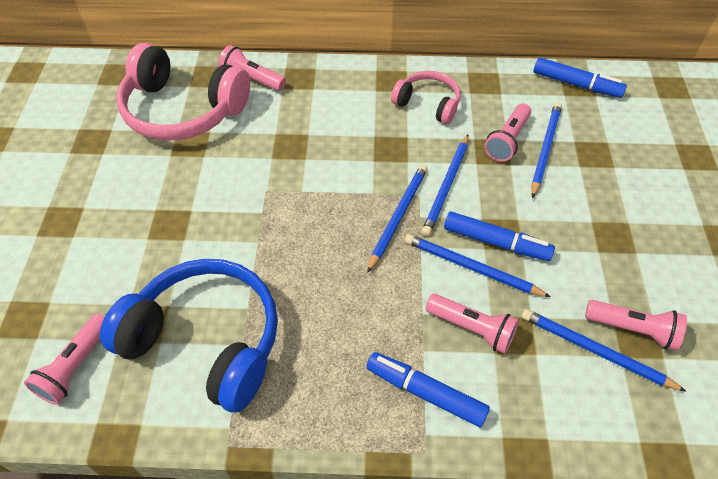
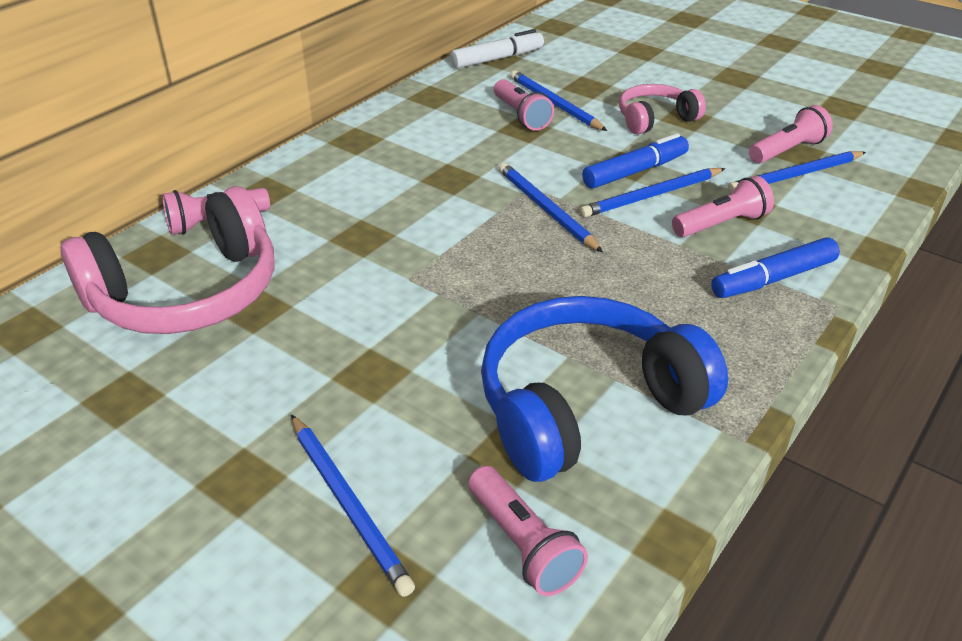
camera: 55 degrees left, 15 degrees down
(428, 104) = (418, 134): pink headphones -> pink headphones (655, 119)
(446, 186) = (539, 168): blue pencil -> blue pencil (348, 503)
(576, 84) = (497, 59): blue marker -> white marker

